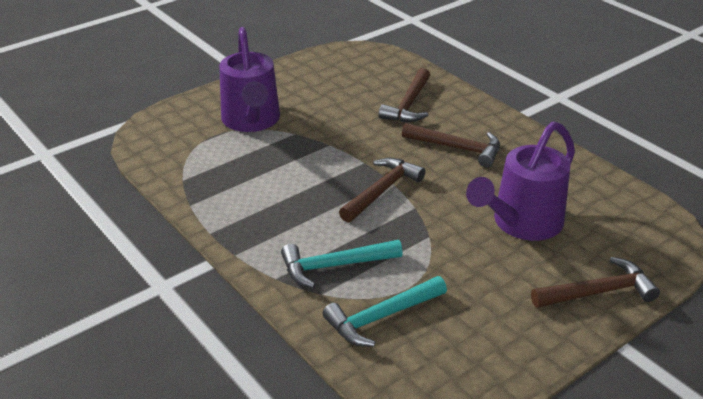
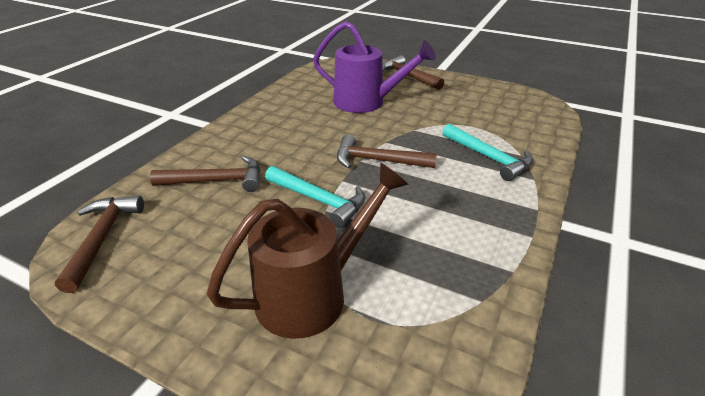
camera: 115 degrees left, 0 degrees up
(252, 121) = (313, 292): purple watering can -> brown watering can
(381, 317) = (511, 129): turquoise hammer -> turquoise hammer (319, 200)
(457, 148) = (286, 140): brown hammer -> brown hammer (102, 238)

